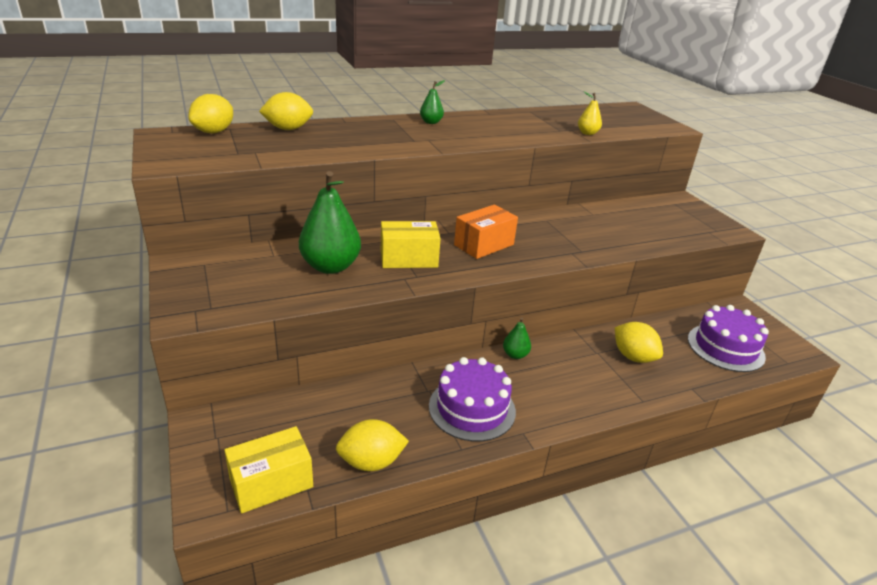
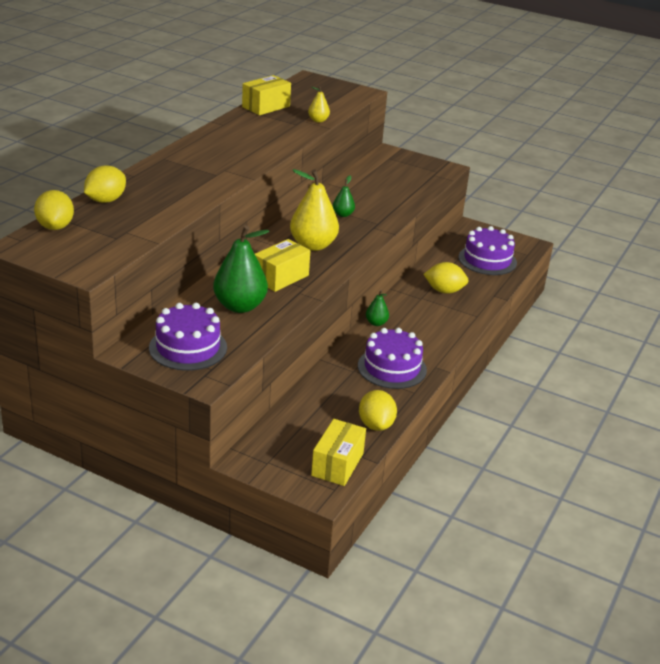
camera: 40 degrees left, 0 degrees up
(226, 280) = (188, 347): none -> purple cake
(371, 462) = (376, 425): yellow lemon -> yellow lemon turned 45 degrees counterclockwise
(431, 122) = (197, 151): green pear -> green pear (343, 214)
(484, 245) = (313, 245): orange box -> yellow pear
(552, 113) = (266, 106): none -> yellow box

